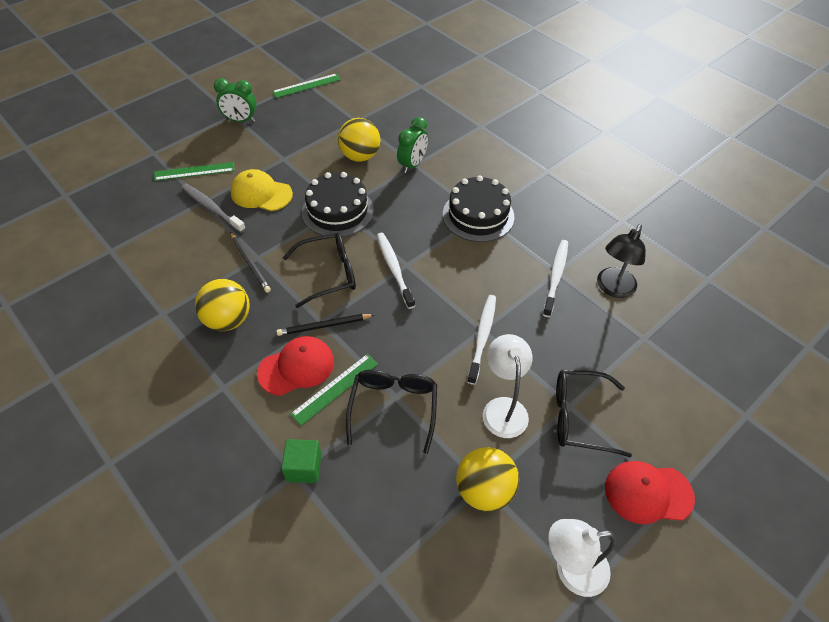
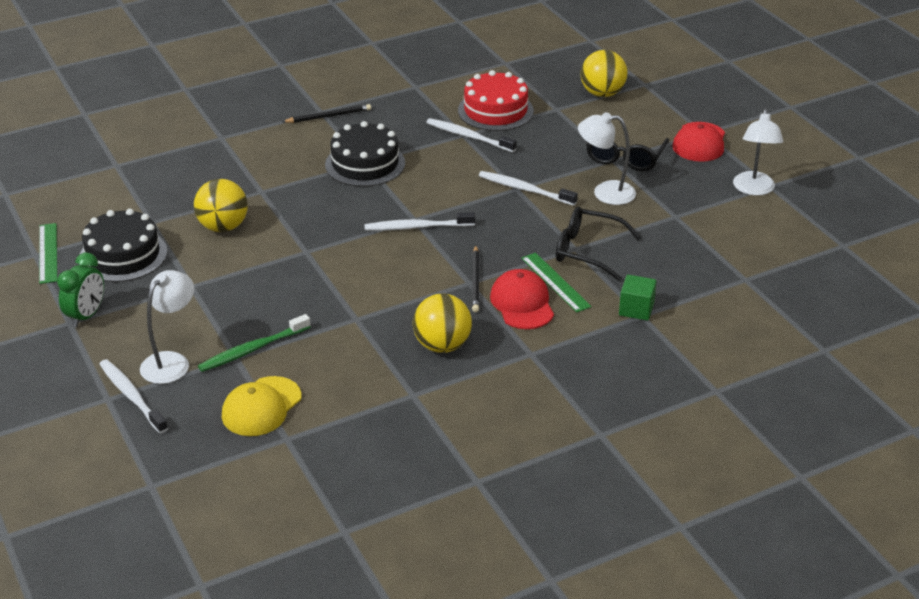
camera: 75 degrees left, 15 degrees down
(156, 162) = (131, 396): none -> white toothbrush
(194, 171) = (171, 361): green ruler -> white lamp
(211, 208) = (252, 350): grey toothbrush -> green toothbrush
(250, 263) = (363, 324): black pencil -> black pencil (328, 116)
(261, 193) = (247, 308): yellow cap -> yellow cap (261, 407)
(329, 274) = (404, 270): black glasses -> none
(337, 211) = (309, 254): black cake -> black cake (123, 255)
(412, 164) = (260, 192): green clock -> none
(484, 490) = (680, 216): yellow ball -> yellow ball (602, 94)
(613, 288) = (495, 110): black lamp -> red cake

